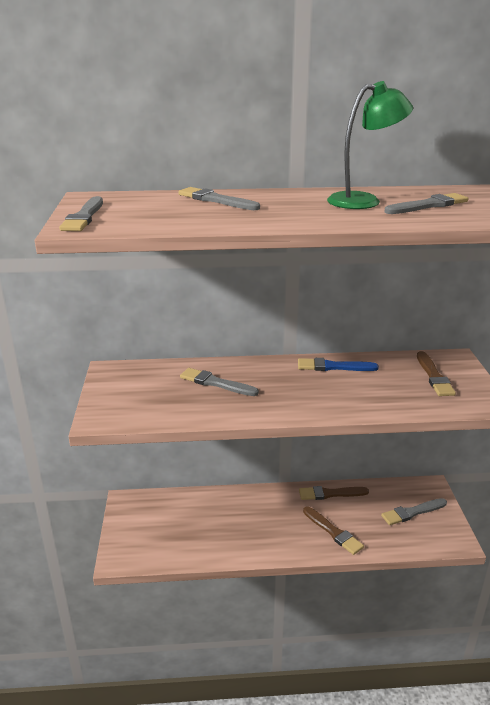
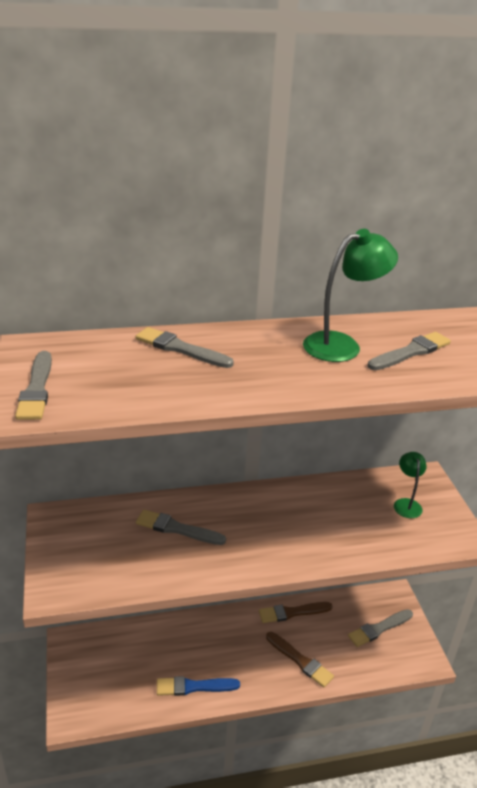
camera: 10 degrees left, 5 degrees up
(334, 367) = (301, 496): blue brush -> blue brush (194, 687)
(434, 376) = (406, 504): brown brush -> green lamp

